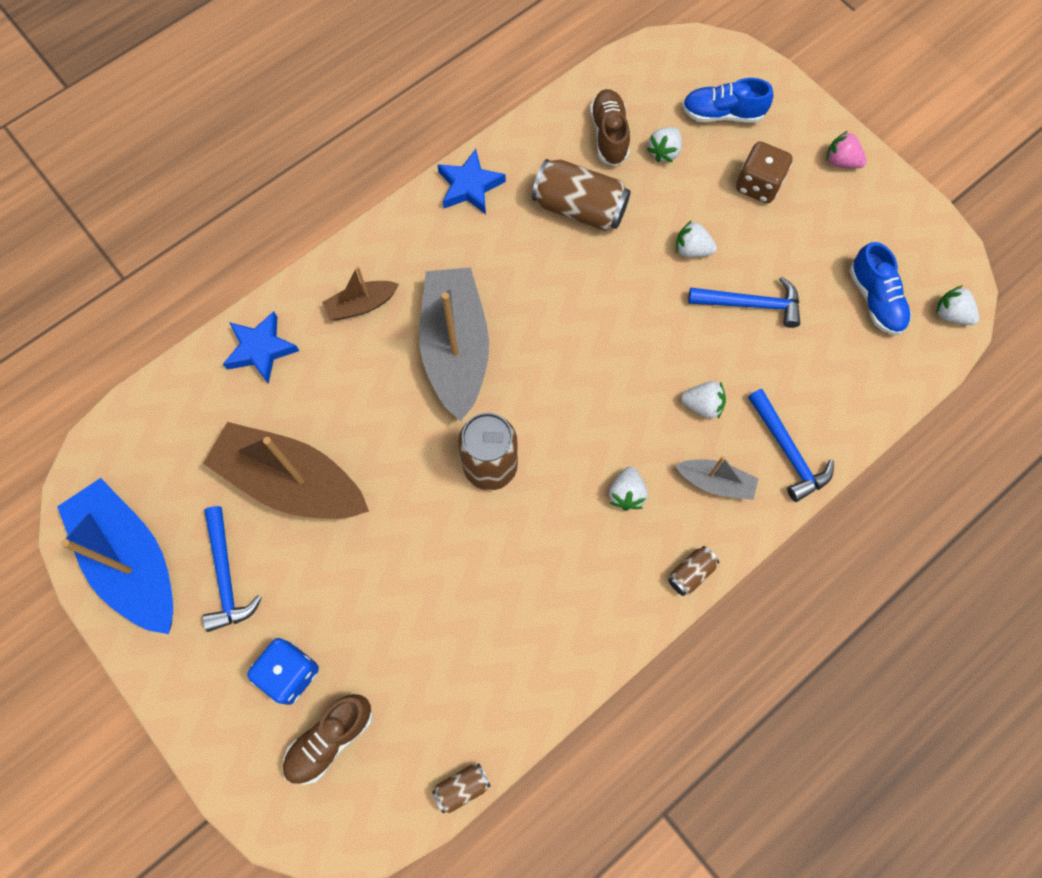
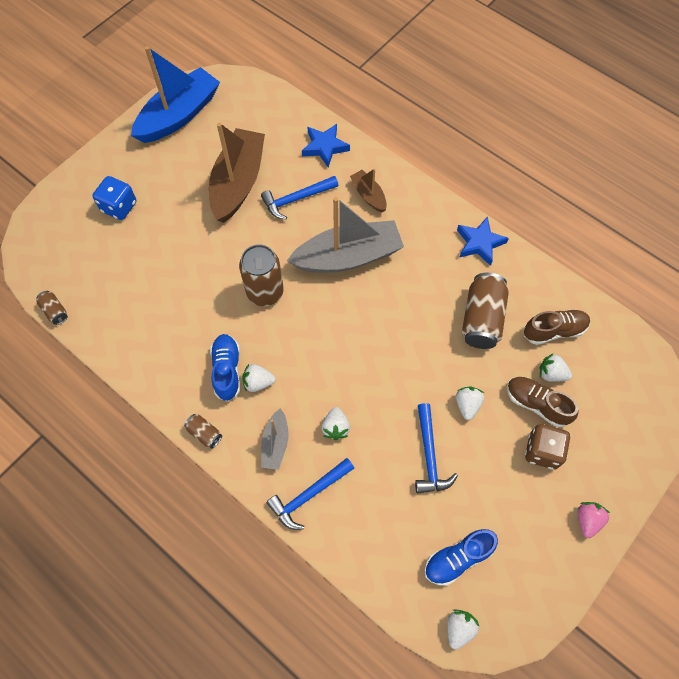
camera: 80 degrees right, 5 degrees down
(226, 576) = (174, 162): blue hammer -> blue hammer (296, 199)
(330, 739) = (81, 235): brown shoe -> brown shoe (537, 404)
(722, 114) = (603, 415): blue shoe -> blue shoe (227, 370)

